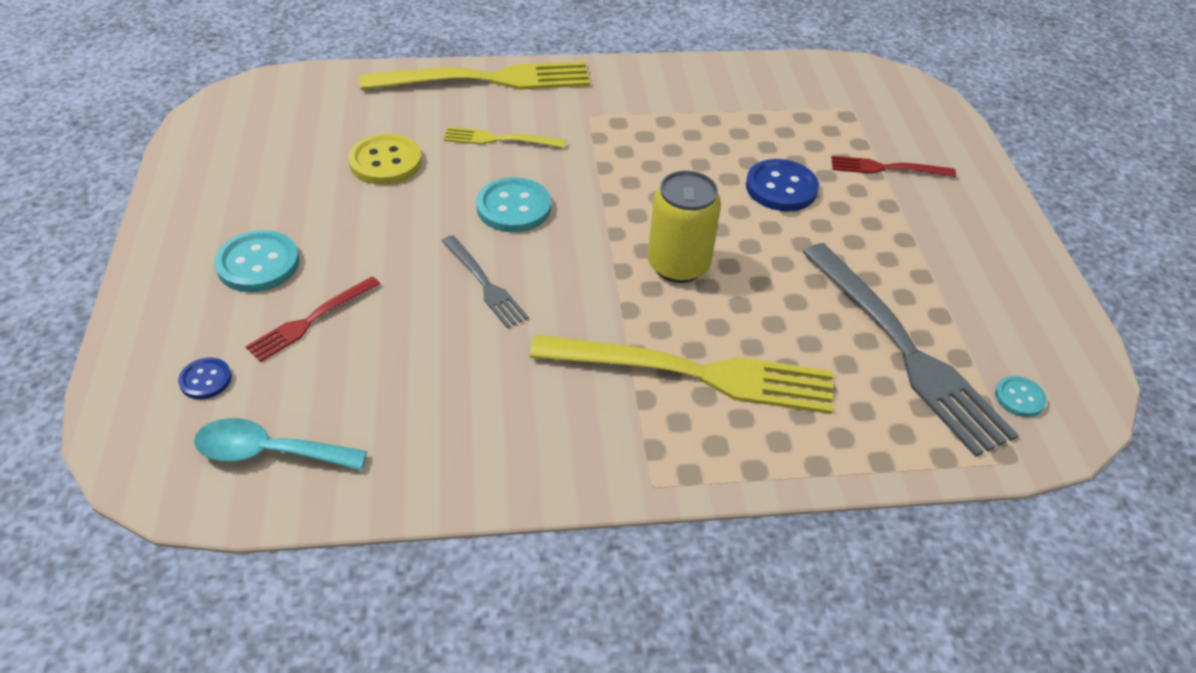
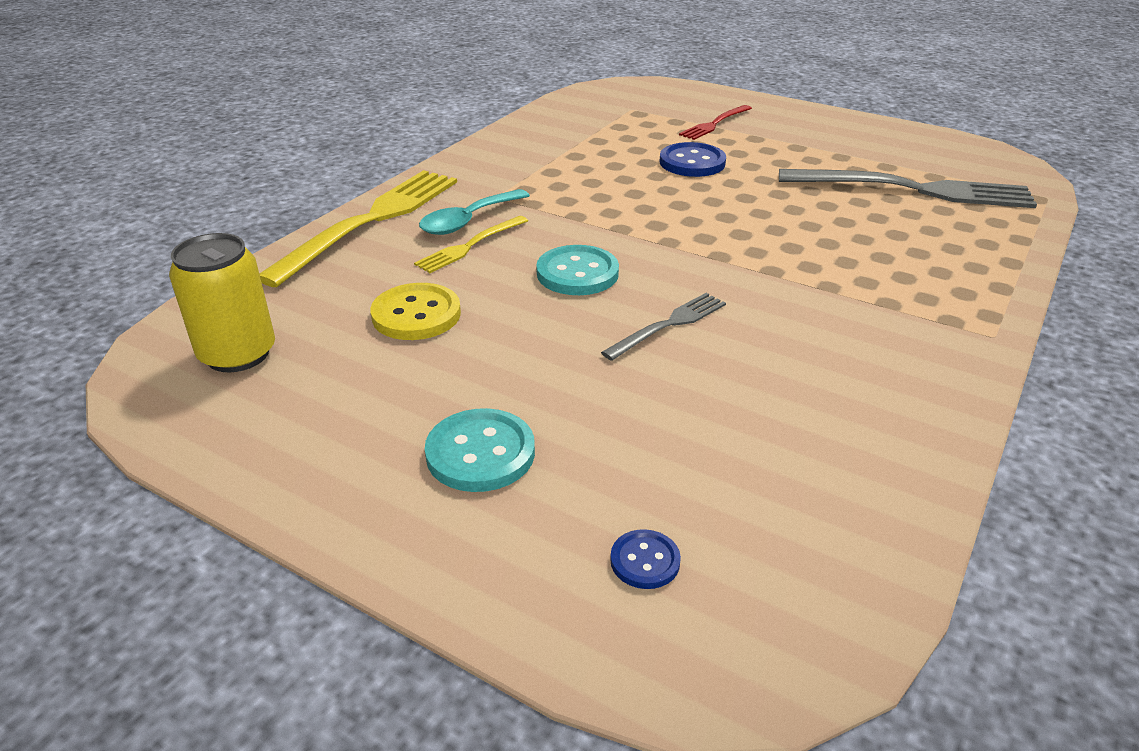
camera: 50 degrees left, 10 degrees down
(268, 452) = (807, 548): turquoise spoon -> turquoise spoon (468, 221)
(310, 320) = (617, 447): red fork -> none
(484, 284) = (669, 325): grey fork -> grey fork turned 45 degrees counterclockwise
(678, 265) = (739, 231): yellow can -> yellow can (238, 354)
(695, 373) = (875, 271): yellow fork -> none
(1019, 398) = (988, 174): turquoise button -> none

